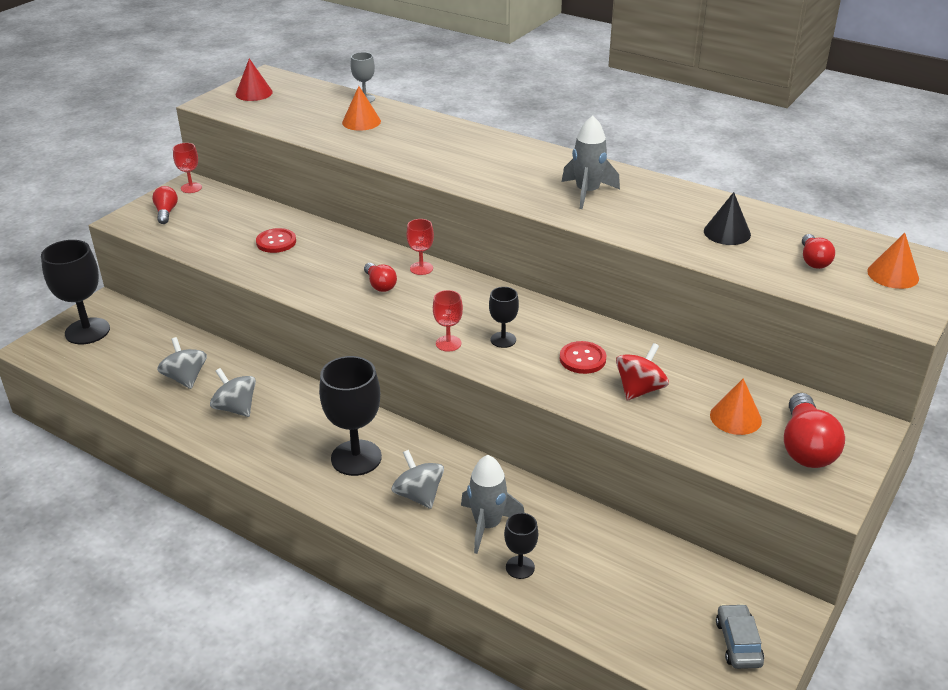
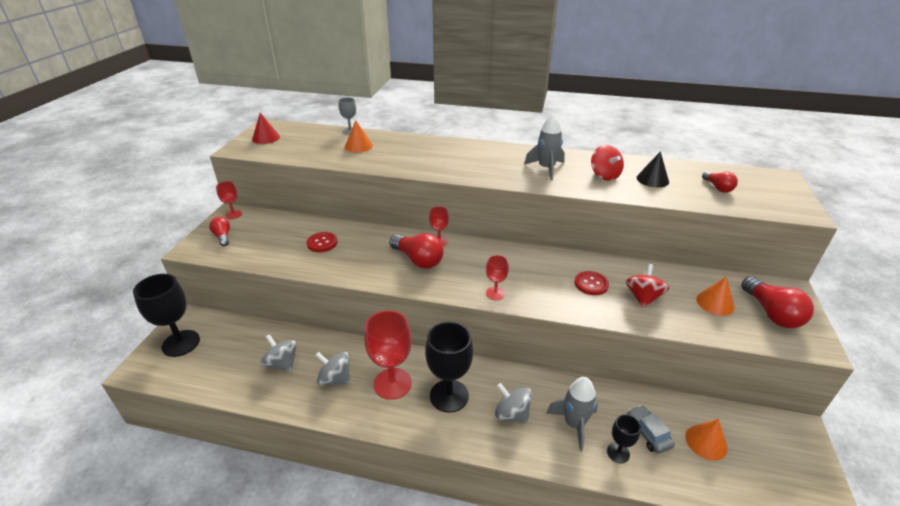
camera: 20 degrees left, 0 degrees up
(298, 429) = (392, 383): none -> red goblet
(380, 285) = (418, 260): red light bulb -> red light bulb, size x1.71
(503, 340) = (530, 282): black goblet -> none
(661, 215) = (604, 175): none -> red spinning top
(738, 643) = (792, 466): grey car -> grey car (648, 433)
(893, 274) = (768, 188): orange cone -> orange cone (706, 442)

